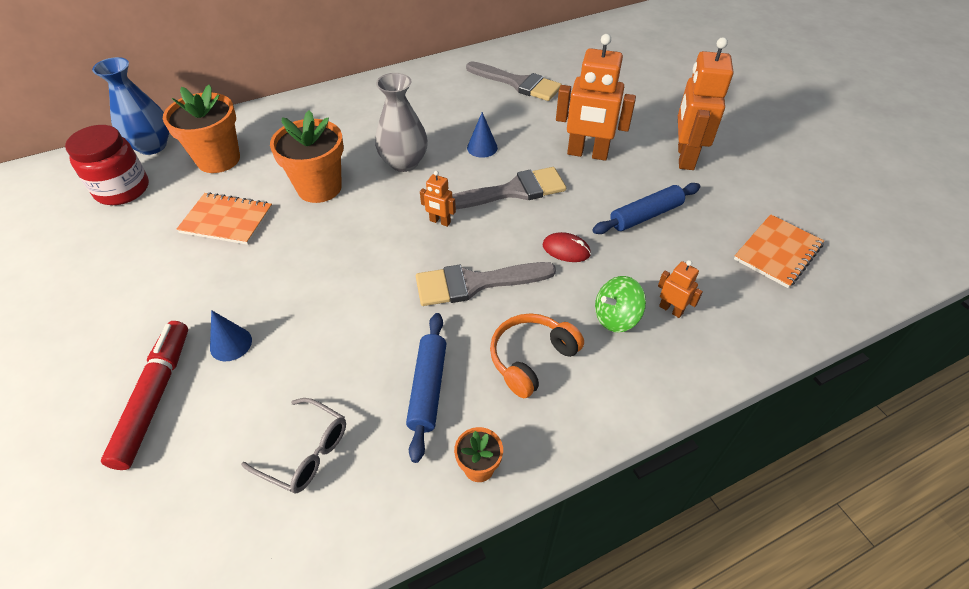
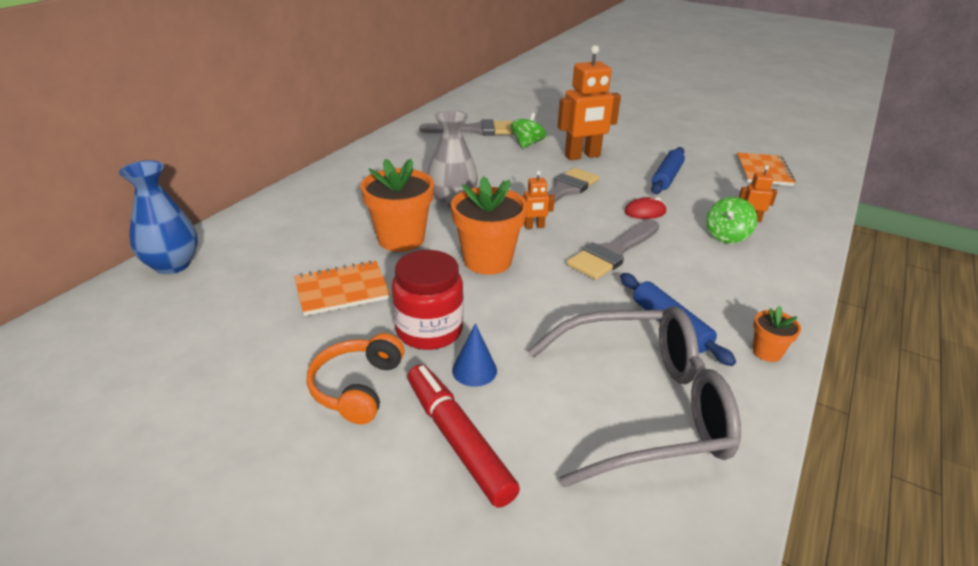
camera: 35 degrees left, 15 degrees down
(122, 189) = (185, 308): red jar -> red jar (429, 330)
(218, 159) = (267, 251): orange flower pot -> orange flower pot (487, 260)
(305, 452) = (641, 407): grey glasses -> grey glasses, size x2.12
(482, 147) = (502, 174): blue cone -> none
(531, 358) = (710, 278): orange headphones -> orange headphones (357, 387)
(549, 118) = (527, 144): none -> green spinning top
(685, 157) = (646, 140): orange robot -> none

